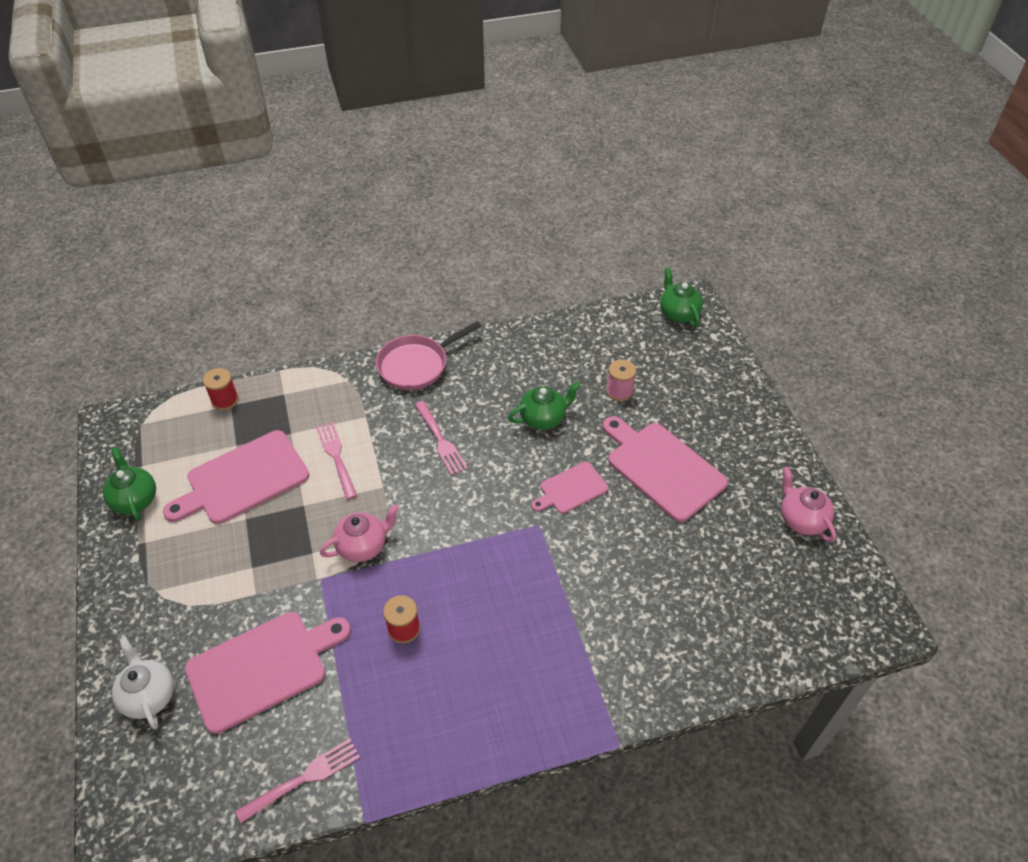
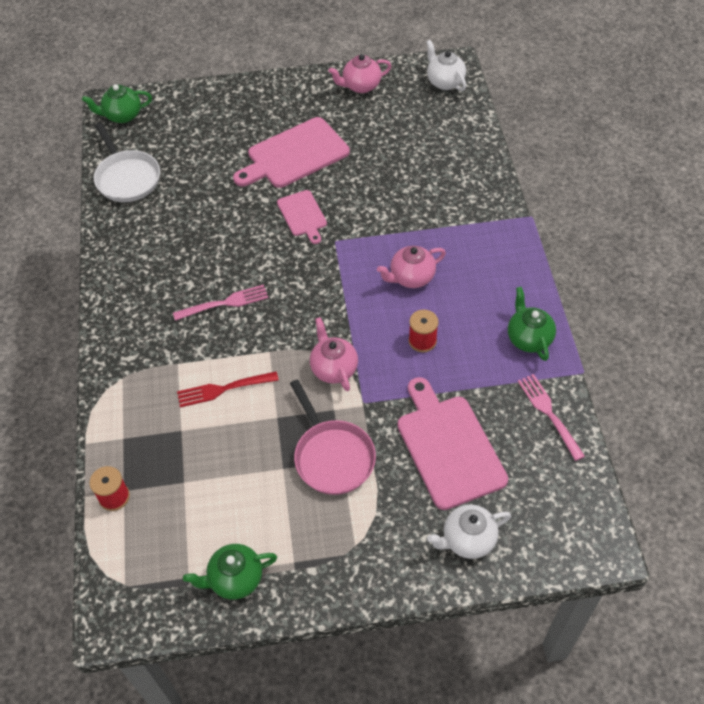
camera: 80 degrees left, 5 degrees up
(243, 479) = (232, 473): pink cutting board -> none
(337, 457) = (224, 389): pink fork -> red fork
(417, 365) = (120, 317): pink pan -> pink pan (332, 456)
(495, 608) = (411, 277): none -> pink teapot
(543, 418) = (219, 225): green teapot -> green teapot (528, 338)
(593, 334) = (127, 177): none -> white pan
(619, 391) = (203, 169): pink spool -> none
(846, 617) = (444, 82): none -> white teapot

